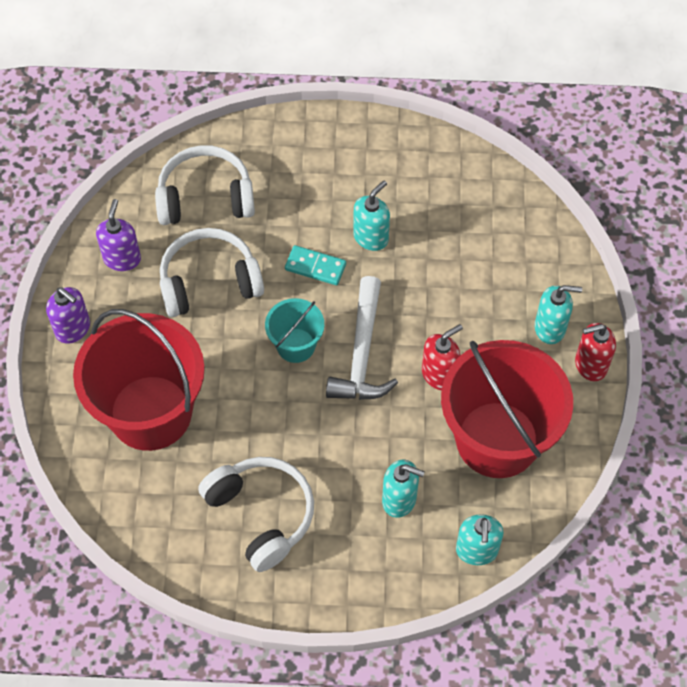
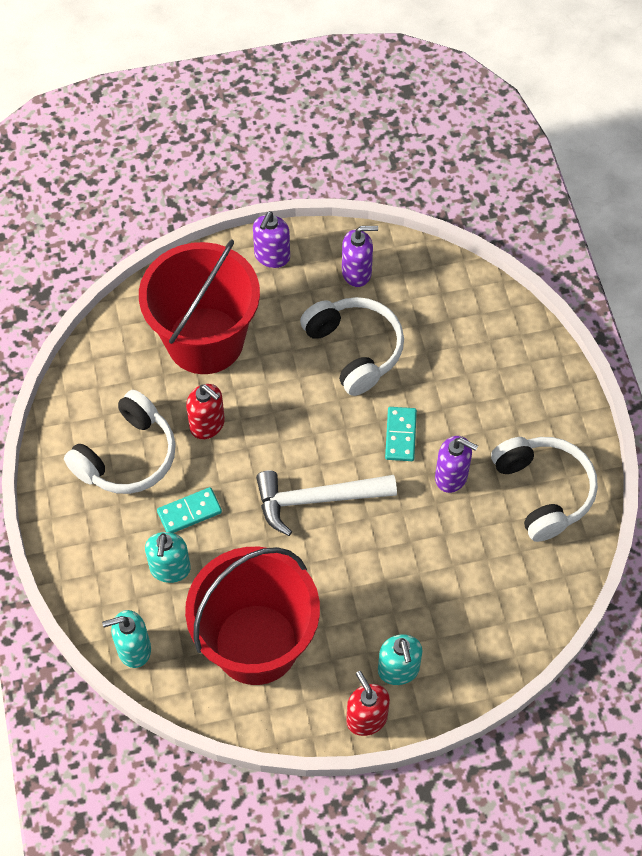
camera: 75 degrees right, 0 degrees up
(205, 198) = (447, 321): white headphones -> white headphones (543, 491)
(295, 345) = (308, 440): turquoise bucket -> none
(342, 469) = (189, 512): none -> turquoise domino
(371, 237) = (451, 476): turquoise soap dispenser -> purple soap dispenser
(439, 374) = (313, 575): red soap dispenser -> red soap dispenser (207, 425)

